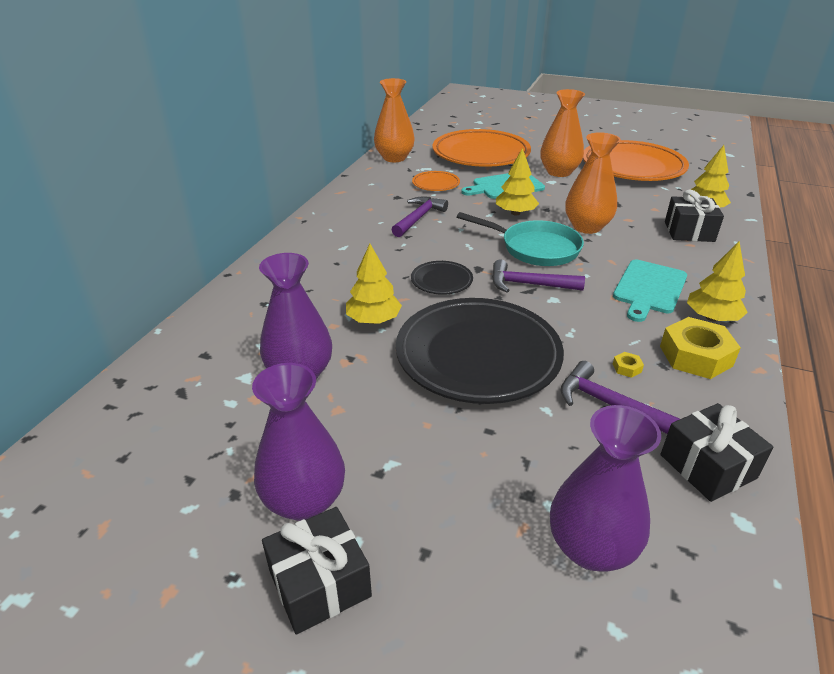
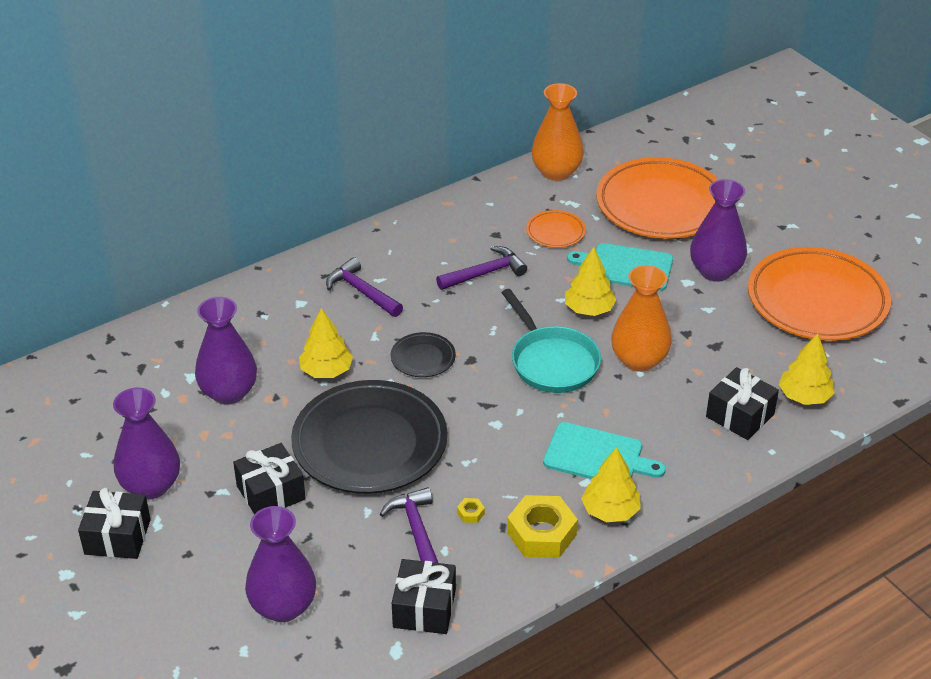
camera: 35 degrees right, 5 degrees up
(441, 440) = (271, 492): none -> black gift
(529, 284) = (494, 398): purple hammer -> purple hammer (362, 291)
(559, 172) = (715, 271): orange vase -> purple vase
(649, 288) = (597, 456): turquoise cutting board -> turquoise cutting board turned 135 degrees counterclockwise

